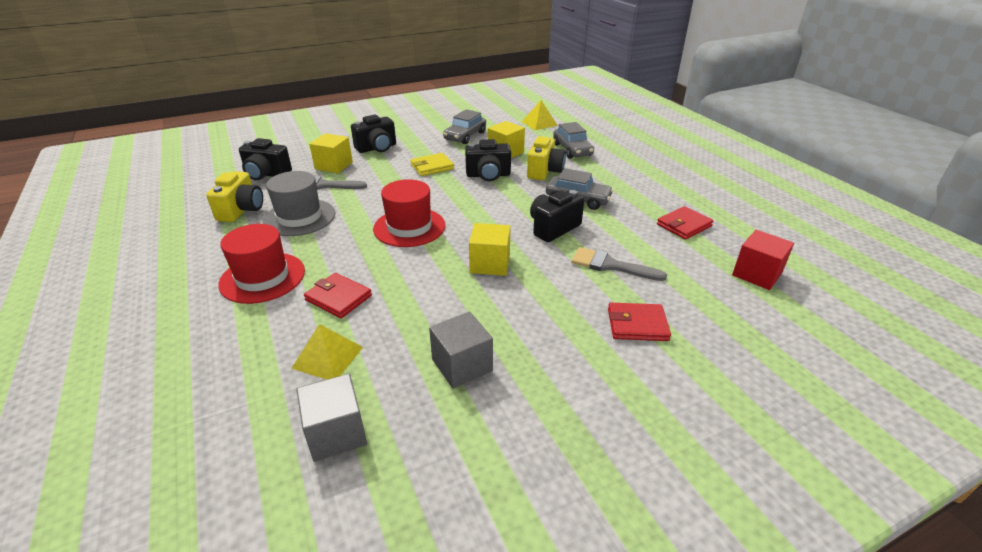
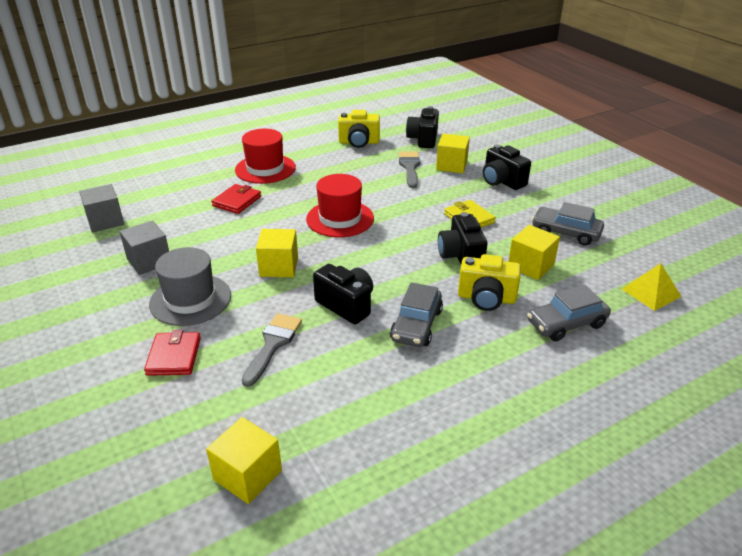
camera: 85 degrees right, 0 degrees up
(299, 217) = (351, 167): grey hat -> grey hat (190, 300)
(328, 357) = (172, 207): yellow pyramid -> none
(684, 225) = (363, 419): red wallet -> none
(757, 274) = (247, 475): red cube -> yellow cube

